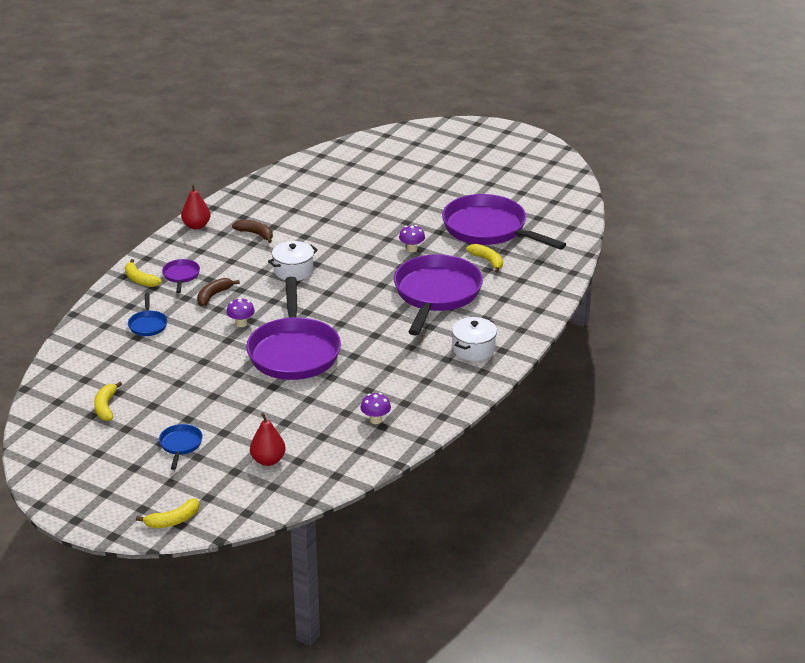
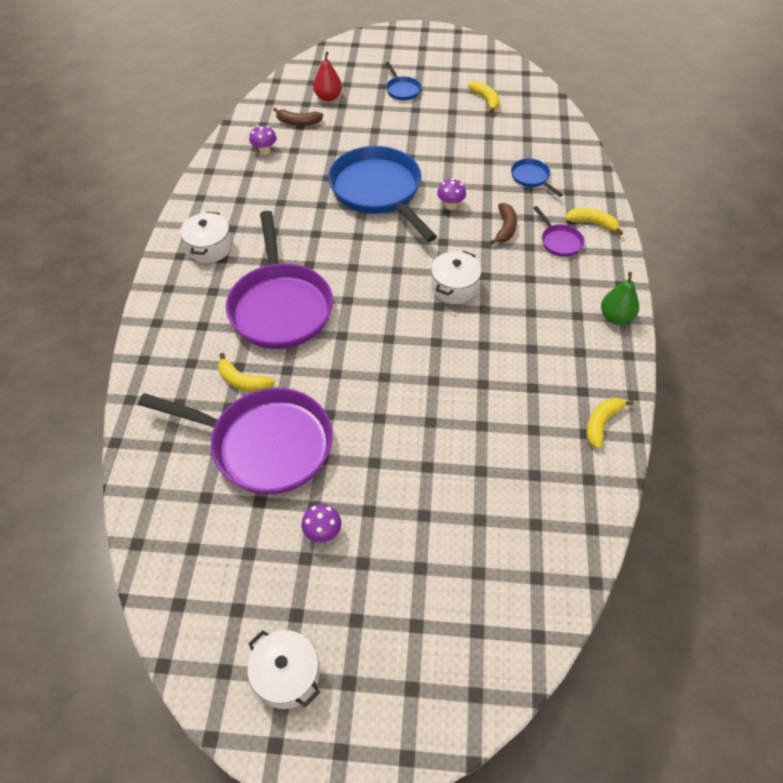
camera: 155 degrees right, 20 degrees up
(173, 520) = (361, 45): yellow banana -> yellow banana (601, 423)
(196, 226) = (616, 317): red pear -> green pear
(255, 234) = (540, 328): brown banana -> brown banana (298, 122)
(294, 352) = (378, 191): purple pan -> blue pan
(412, 249) = (345, 369): purple mushroom -> purple mushroom (323, 532)
(521, 154) = (287, 675): none -> white pot

